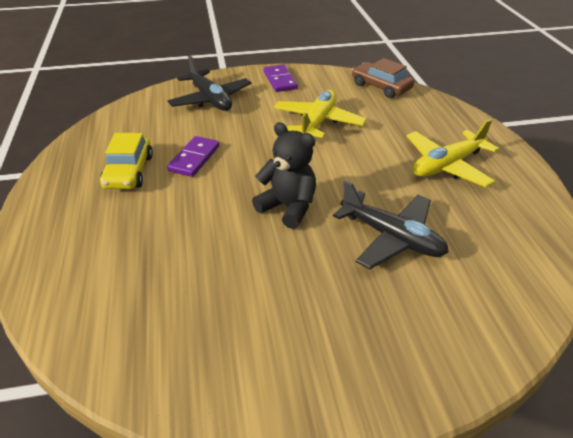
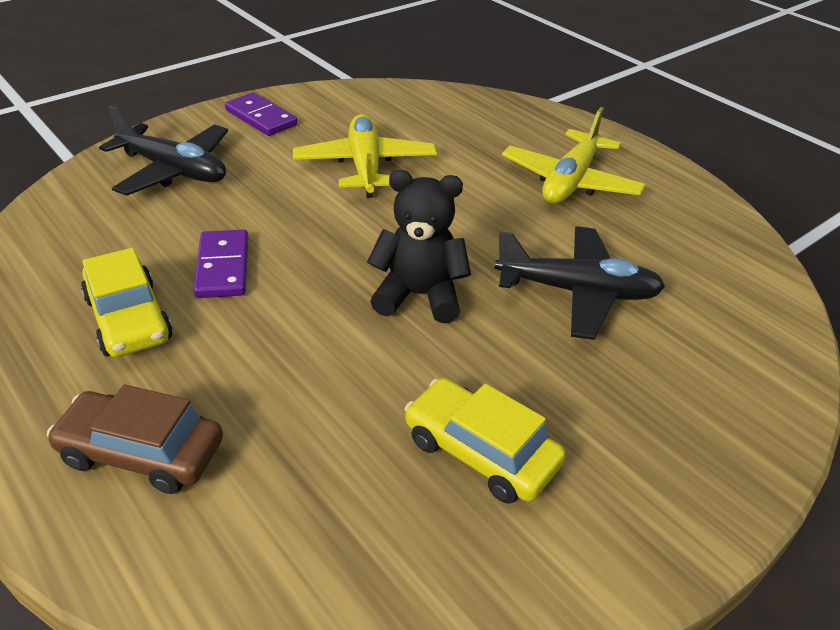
camera: 30 degrees left, 0 degrees up
(250, 309) = (480, 452): none -> yellow car
(381, 87) = (410, 97): brown car -> brown car (141, 453)

